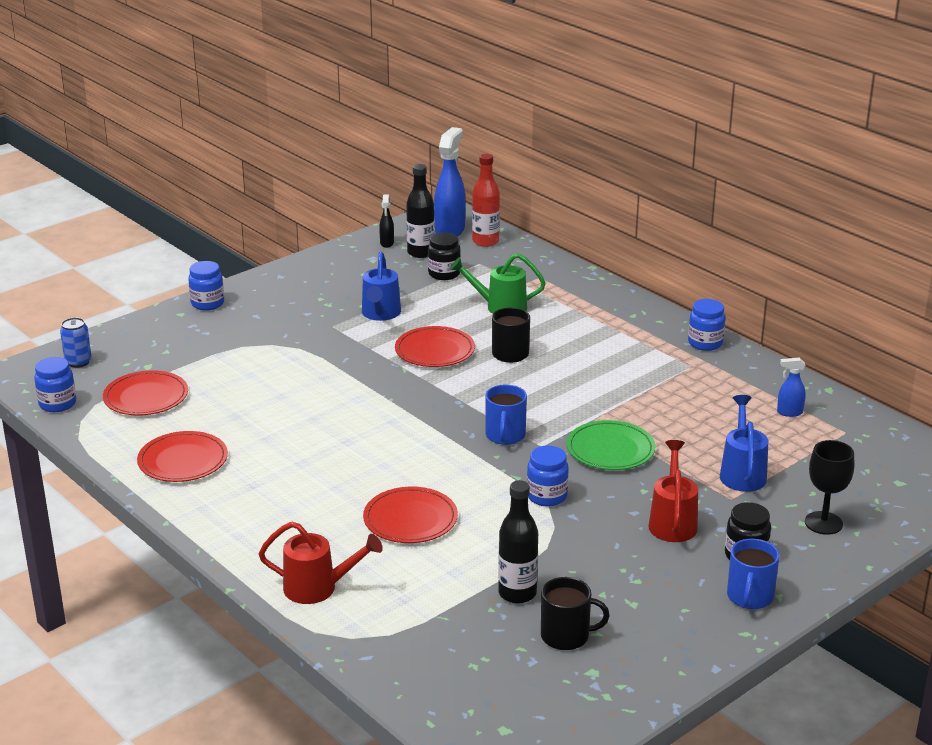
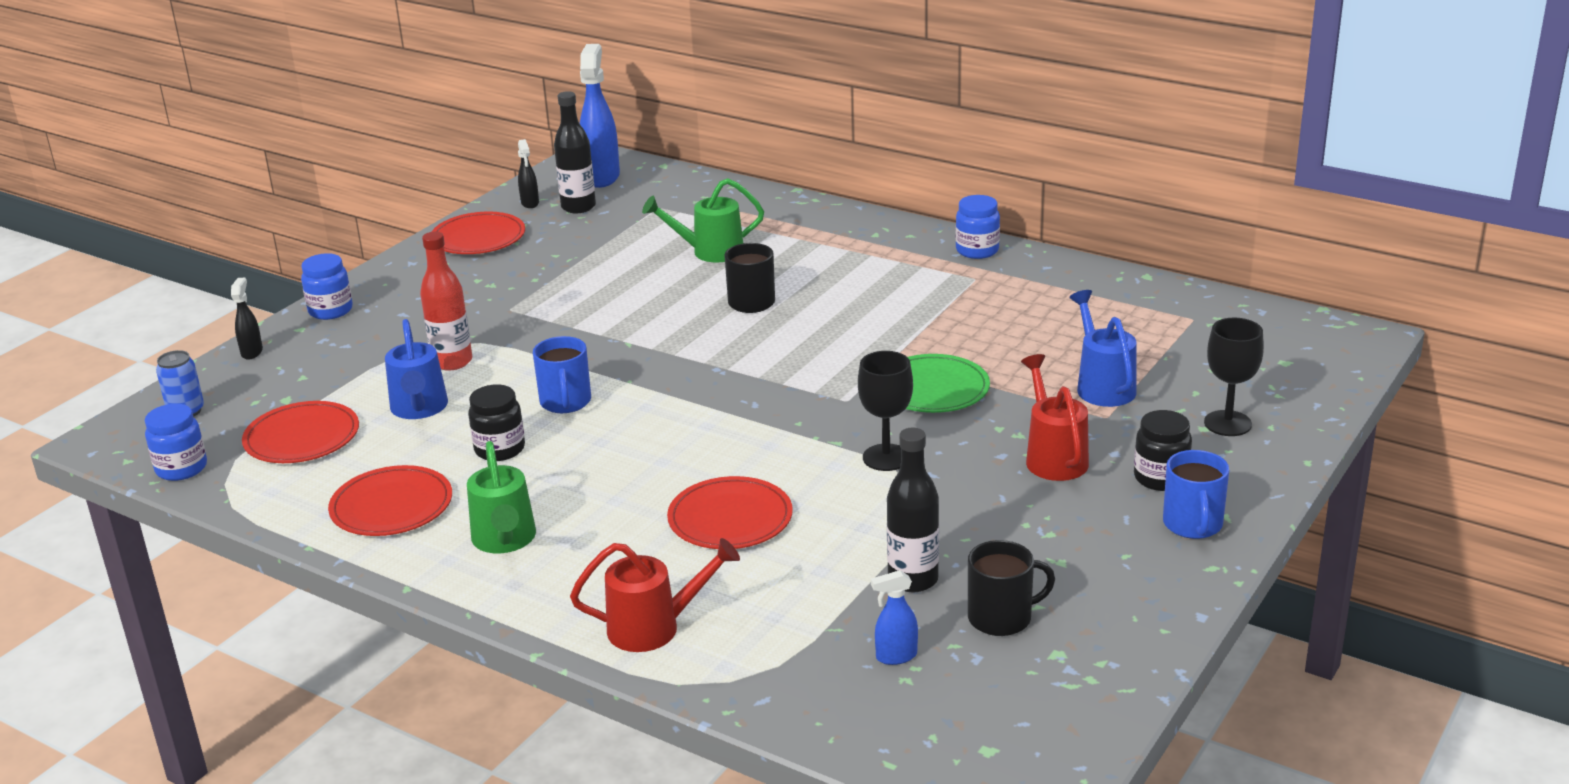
camera: 15 degrees left, 0 degrees up
(140, 325) = (252, 352): none -> black spray bottle
(247, 502) = (504, 540): none -> green watering can
(380, 314) = (564, 285): blue watering can -> blue watering can (419, 409)
(435, 351) = (655, 315): red plate -> red plate (478, 238)
(444, 274) = (620, 226): black jar -> black jar (500, 449)
(485, 241) = (652, 182): red bottle -> red bottle (452, 362)
(505, 435) = (796, 397): blue mug -> blue mug (565, 402)
(547, 496) = (886, 457): blue jar -> black goblet
(789, 412) = (1117, 309): blue spray bottle -> blue spray bottle (896, 656)

